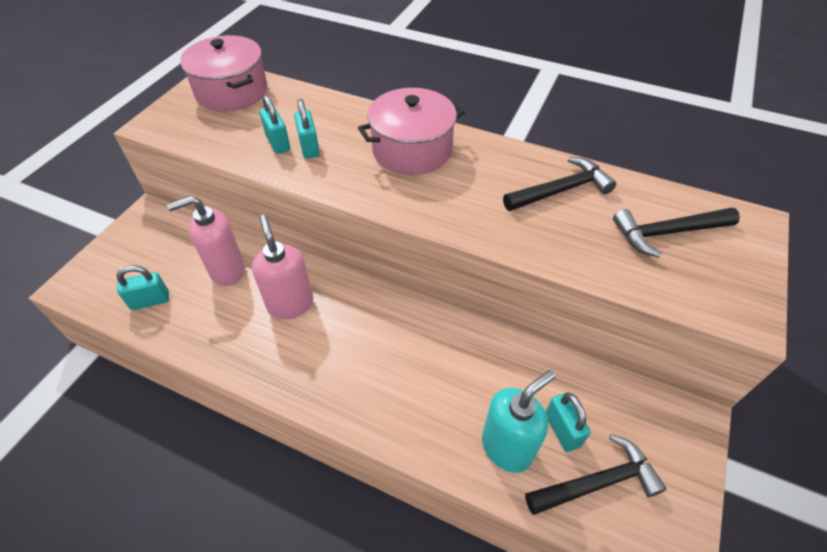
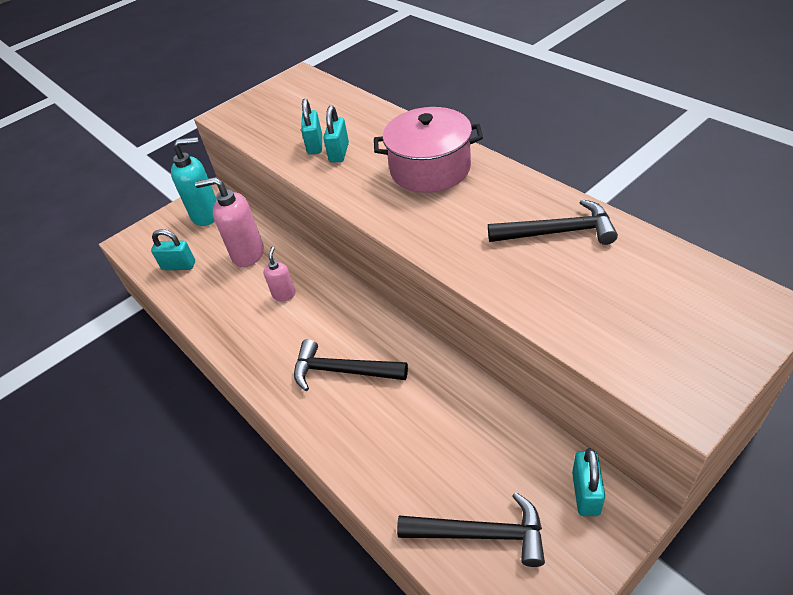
camera: 30 degrees right, 5 degrees down
(232, 91) = (301, 94): pink pot -> none
(290, 304) = (284, 294): pink soap dispenser -> pink soap dispenser, size x0.54
(507, 447) = (409, 472): turquoise soap dispenser -> turquoise soap dispenser (207, 215)
(562, 430) = (472, 474): turquoise padlock -> turquoise padlock (585, 493)
(667, 233) = (652, 297): black hammer -> black hammer (343, 371)

